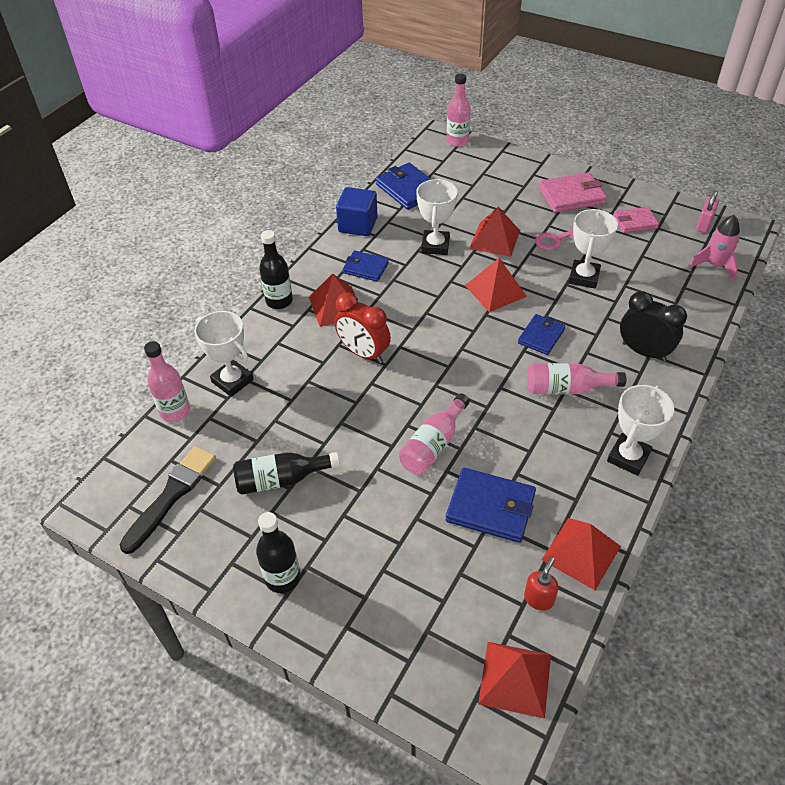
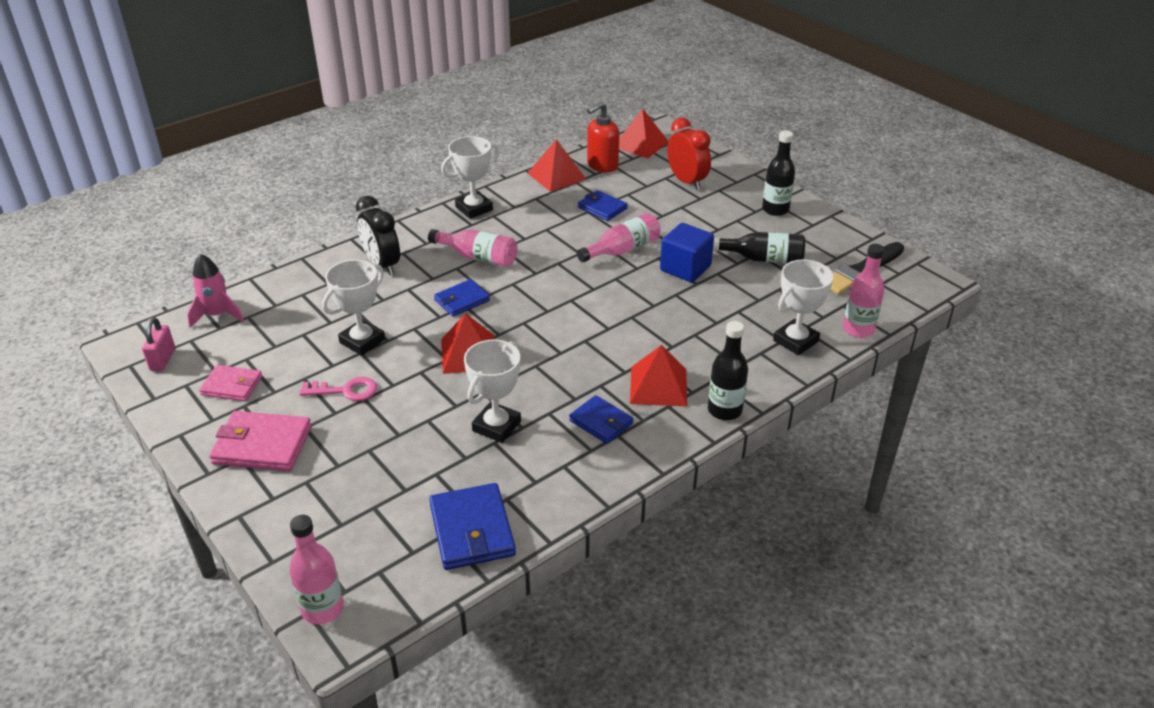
camera: 160 degrees left, 10 degrees down
(232, 381) = (795, 341): white trophy -> white trophy turned 75 degrees clockwise
(358, 225) = (580, 488): blue cube -> blue cube (685, 268)
(363, 353) = (649, 331): red clock -> red clock (687, 181)
(490, 507) = (602, 208): blue wallet -> blue wallet, size x0.64
(495, 239) = (417, 413): red pyramid -> none
(539, 599) = (602, 165): red soap dispenser -> red soap dispenser, size x1.64
(704, 224) = (162, 360): pink padlock -> pink padlock turned 45 degrees counterclockwise

